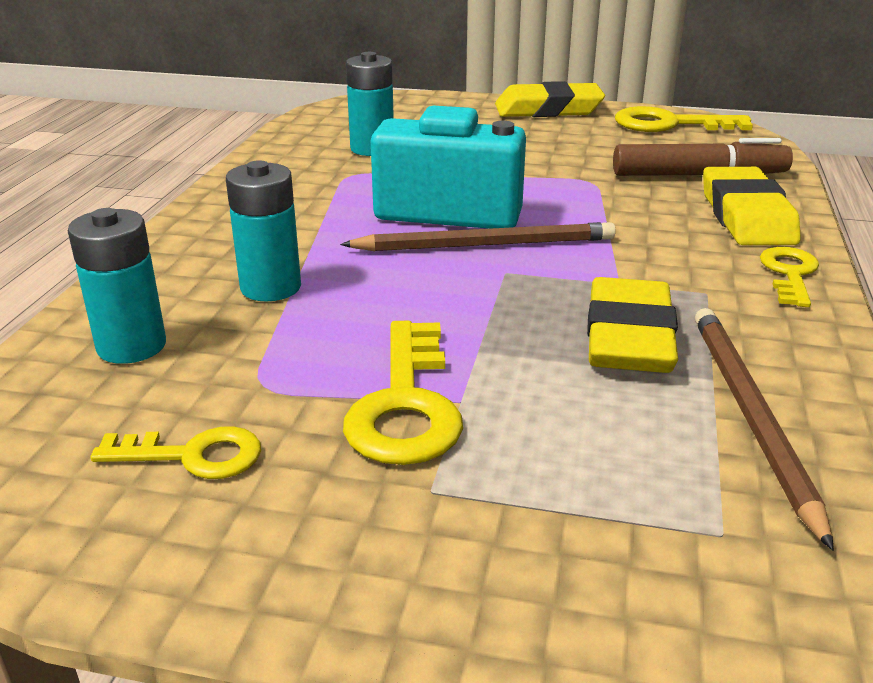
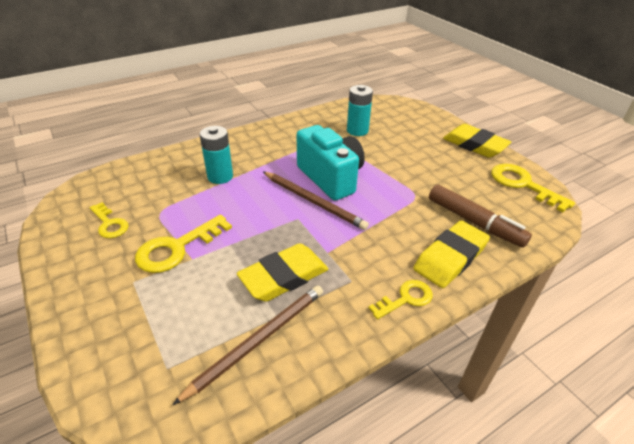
camera: 45 degrees right, 10 degrees up
(131, 346) = (155, 175): turquoise battery -> none

